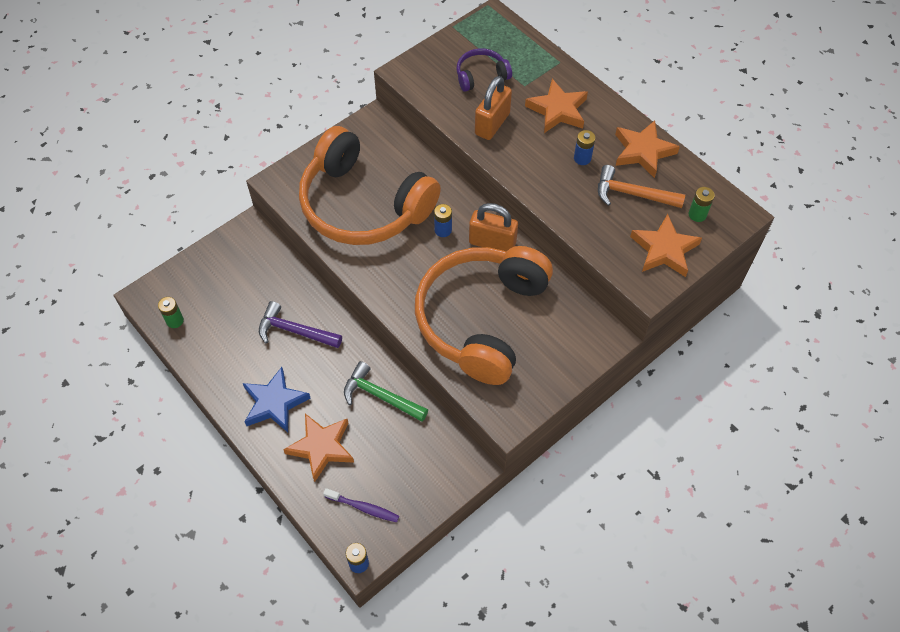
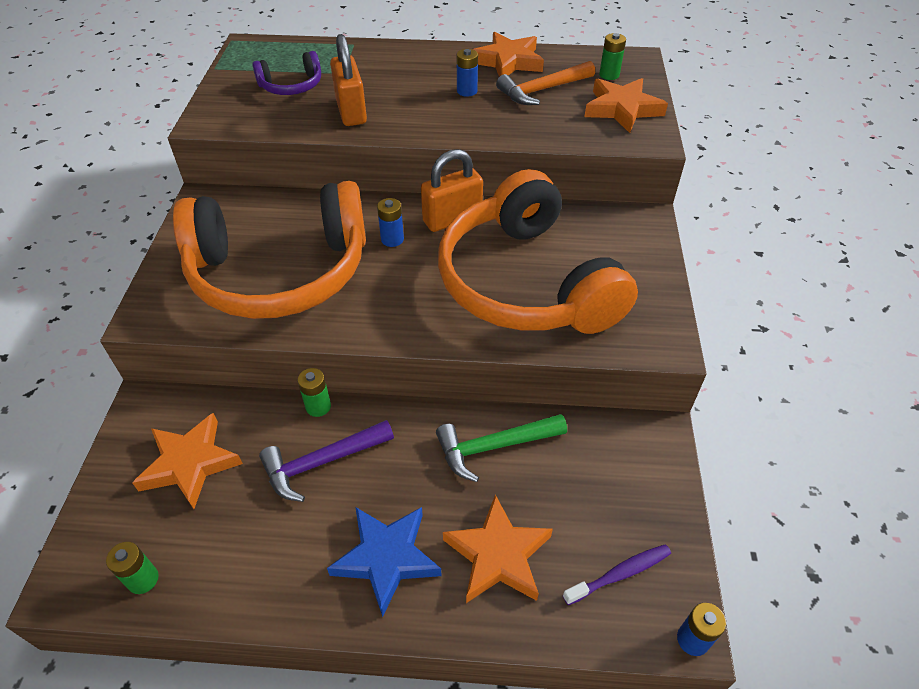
camera: 45 degrees left, 10 degrees down
(323, 299) = (318, 406): none -> green battery
(481, 75) = (292, 86): purple headphones -> purple headphones turned 135 degrees counterclockwise
(557, 110) = (398, 73): orange star -> orange star (190, 463)

